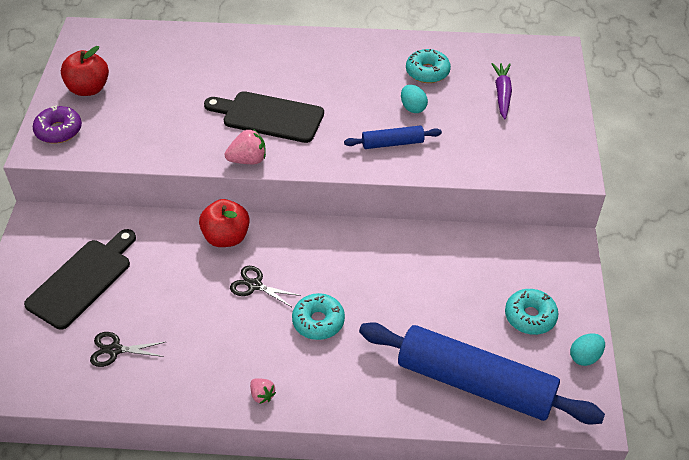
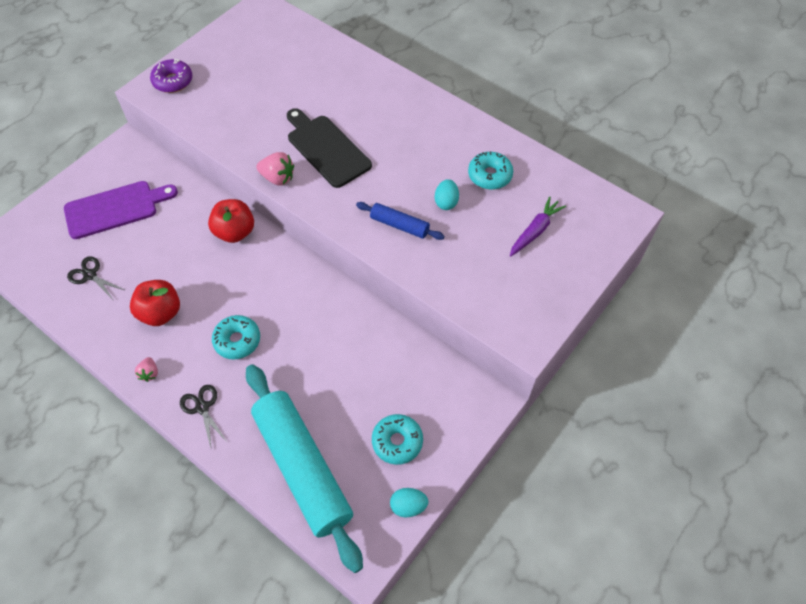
camera: 35 degrees right, 10 degrees up
(82, 280) = (115, 208): black cutting board -> purple cutting board
(89, 89) = (222, 57): red apple -> red apple (161, 313)
(254, 285) = (220, 283): black scissors -> black scissors (202, 407)
(475, 383) = (303, 467): blue rolling pin -> turquoise rolling pin

